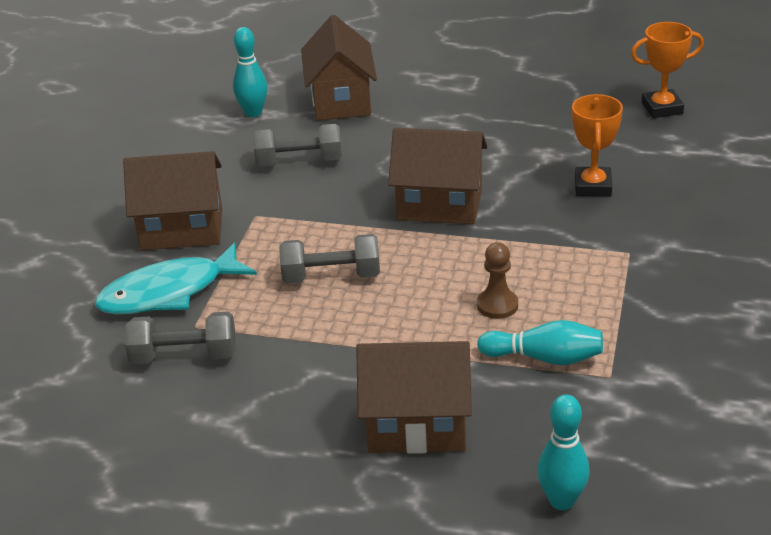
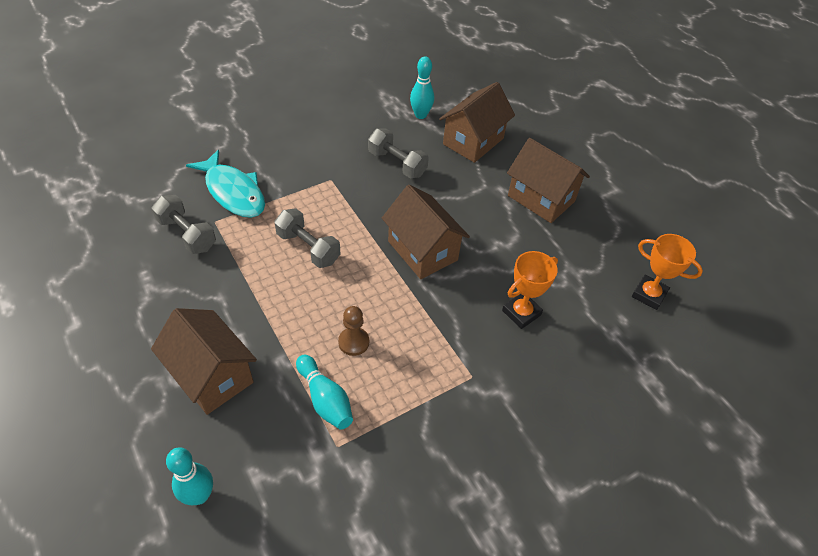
camera: 40 degrees right, 15 degrees up
(169, 292) = (233, 192): turquoise fish -> turquoise fish turned 150 degrees counterclockwise
(182, 229) = (290, 160): brown house -> brown house (541, 198)

